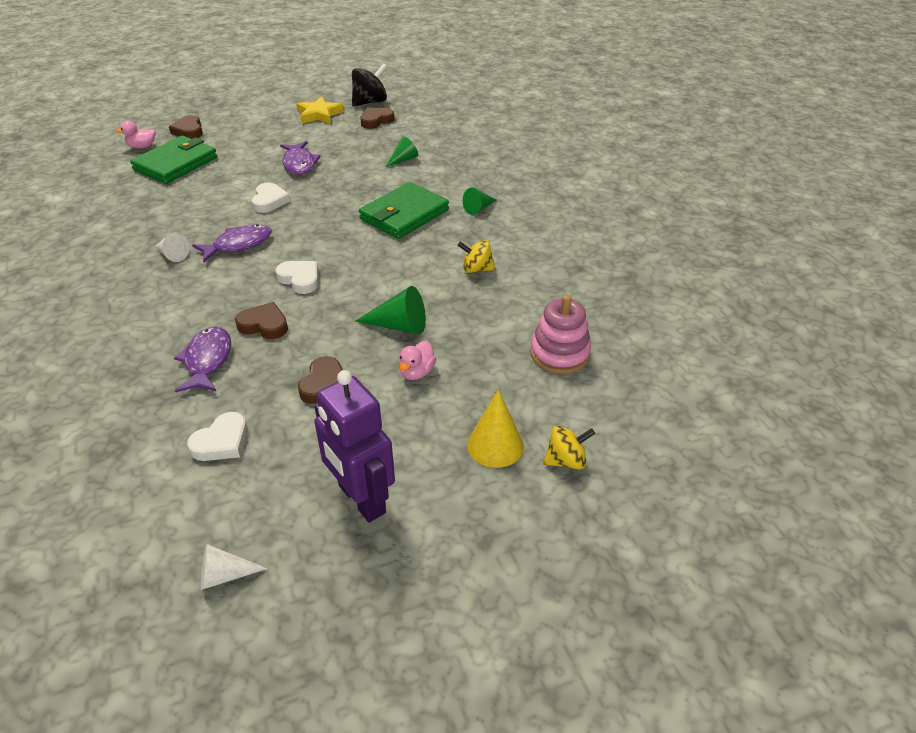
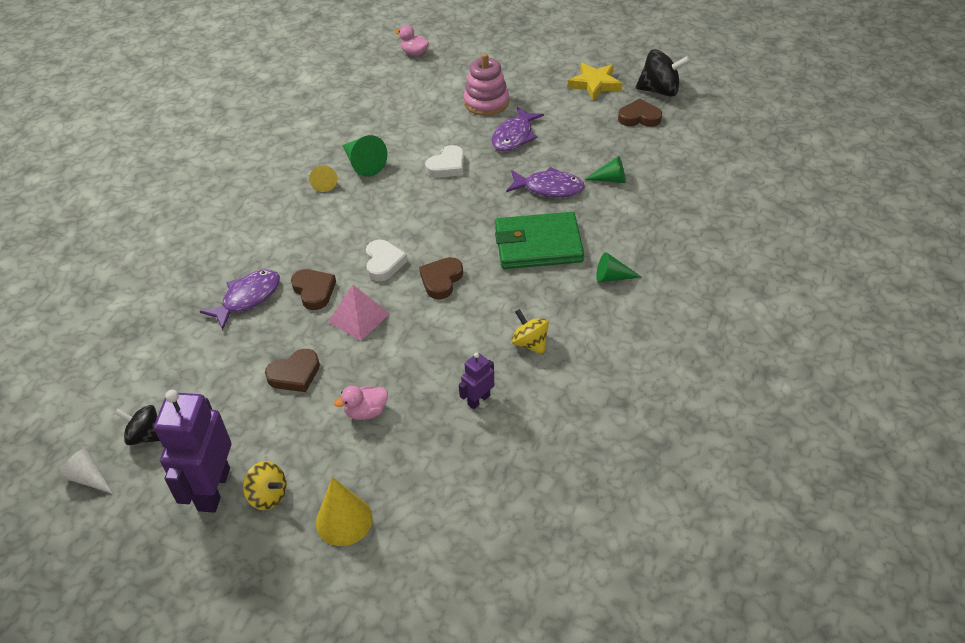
camera: 45 degrees right, 5 degrees up
(172, 255) = (324, 182): white cone -> yellow cone
(176, 163) = (420, 85): green wallet -> none
(189, 131) = (466, 52): brown heart -> brown heart (441, 280)
(222, 442) = (187, 375): white heart -> none
(238, 245) = (377, 200): purple fish -> purple fish (549, 188)
(242, 507) = (146, 436): none -> black spinning top
(327, 321) = (359, 317): none -> pink pyramid
(399, 326) = (403, 359): green cone -> green cone (363, 164)
(487, 318) = (478, 400): none -> purple robot
(559, 354) = (493, 478): pink stacking toy -> pink stacking toy (486, 102)
(566, 460) = (376, 576): yellow spinning top -> yellow spinning top (268, 496)

